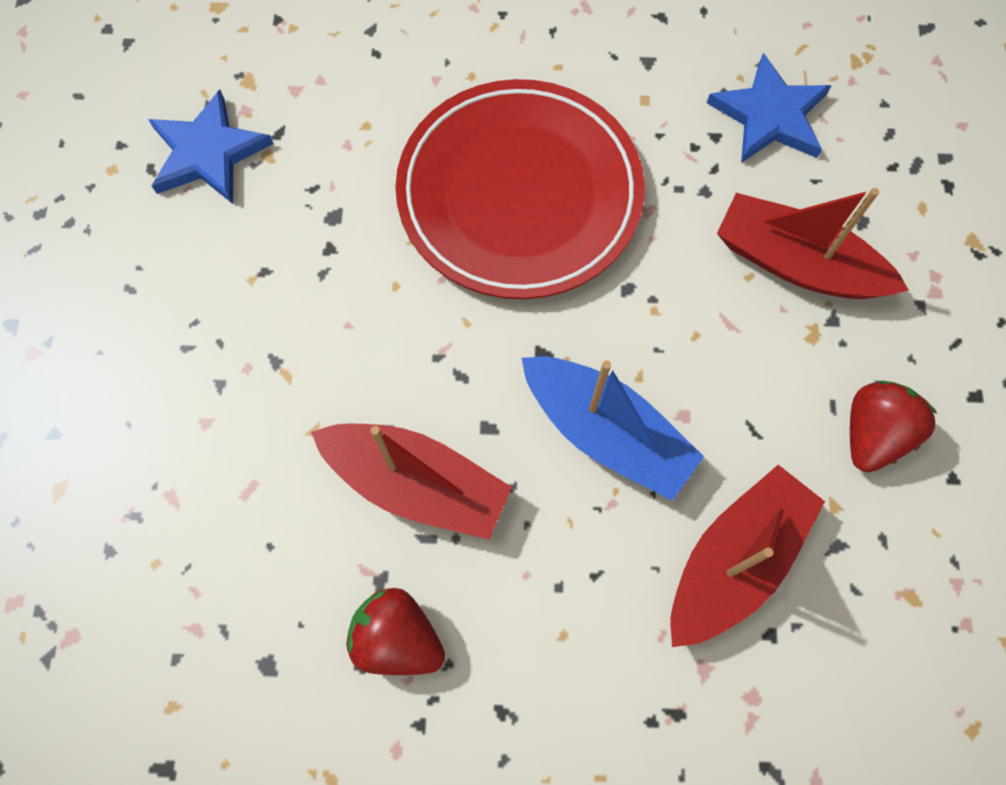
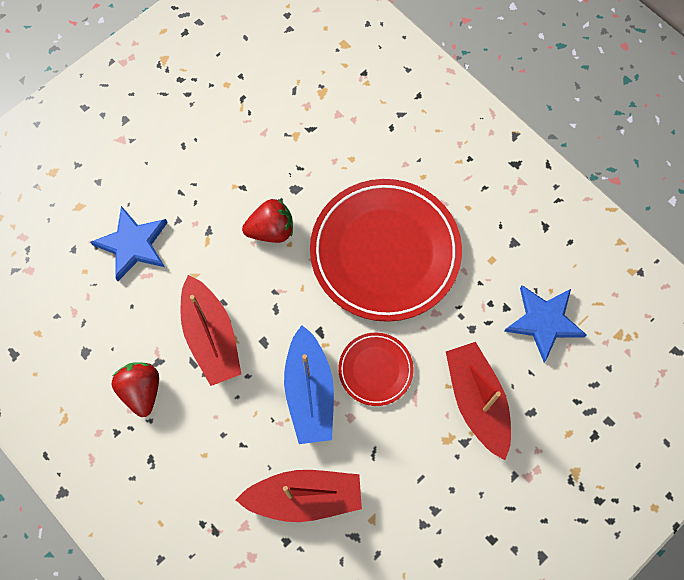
camera: 45 degrees right, 0 degrees up
(208, 153) = (272, 112): blue star -> blue star (133, 244)
(652, 334) = (375, 370): none -> red plate
(872, 434) = (424, 507): red strawberry -> red strawberry (271, 230)

